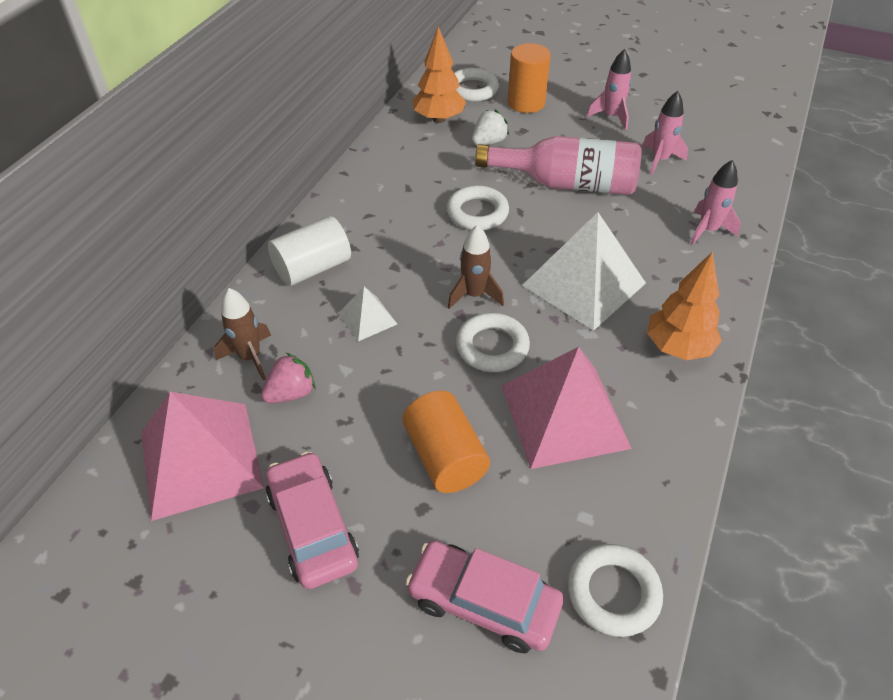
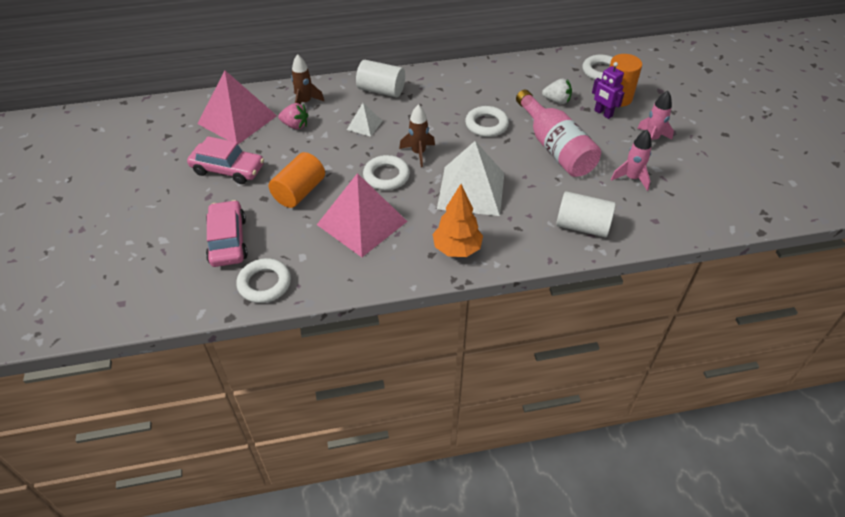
camera: 55 degrees right, 0 degrees up
(313, 527) = (228, 169): pink car -> pink car turned 75 degrees clockwise
(439, 119) = (554, 73): orange tree -> none
(541, 124) = (603, 113): none -> purple robot
(708, 230) = (582, 226): pink rocket -> white cylinder

